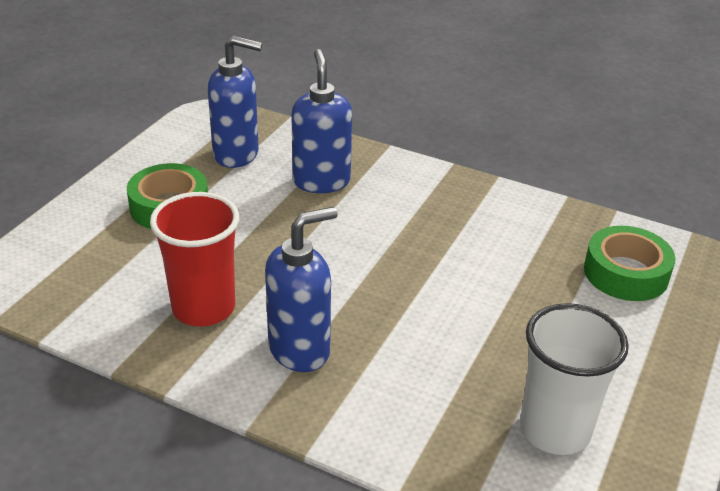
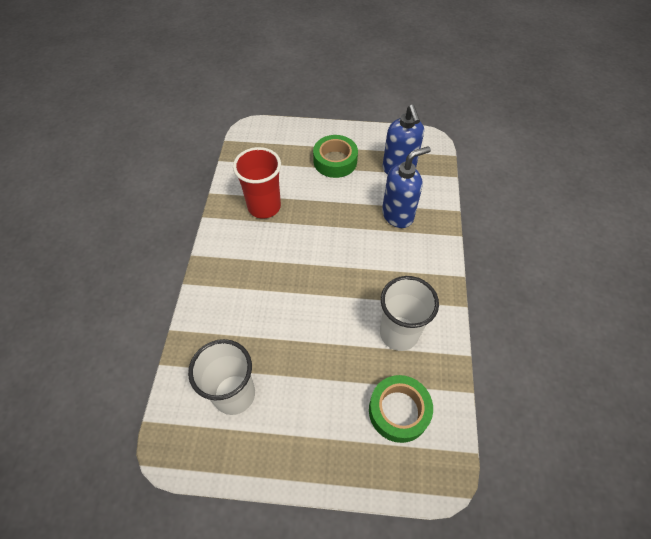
camera: 70 degrees right, 20 degrees up
(300, 349) = (251, 256): blue soap dispenser -> none
(515, 239) = (399, 333): none -> white cup

